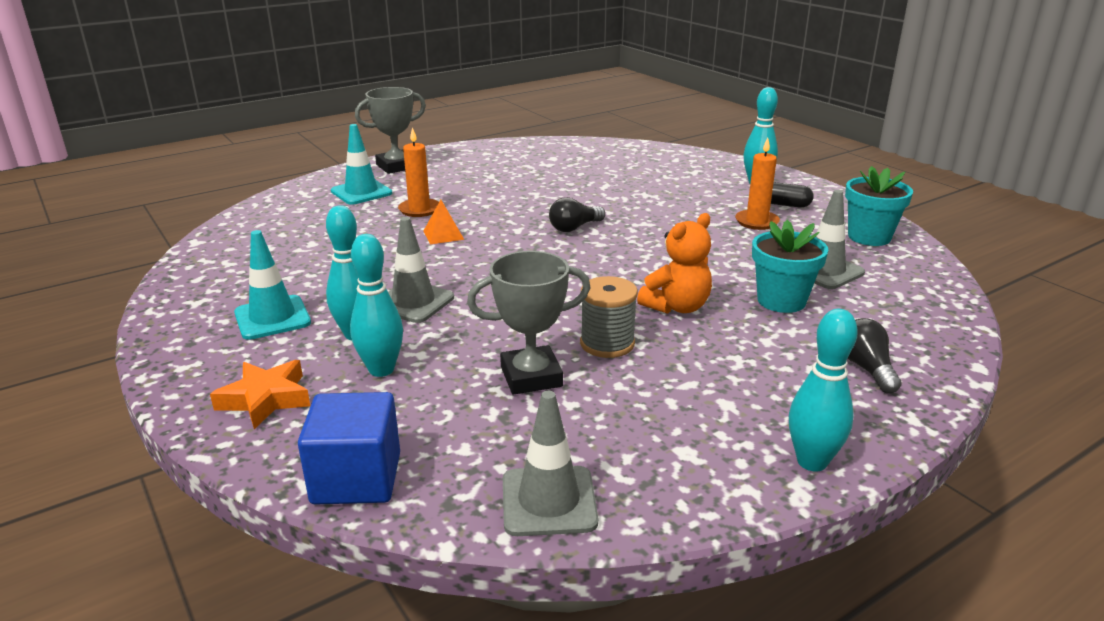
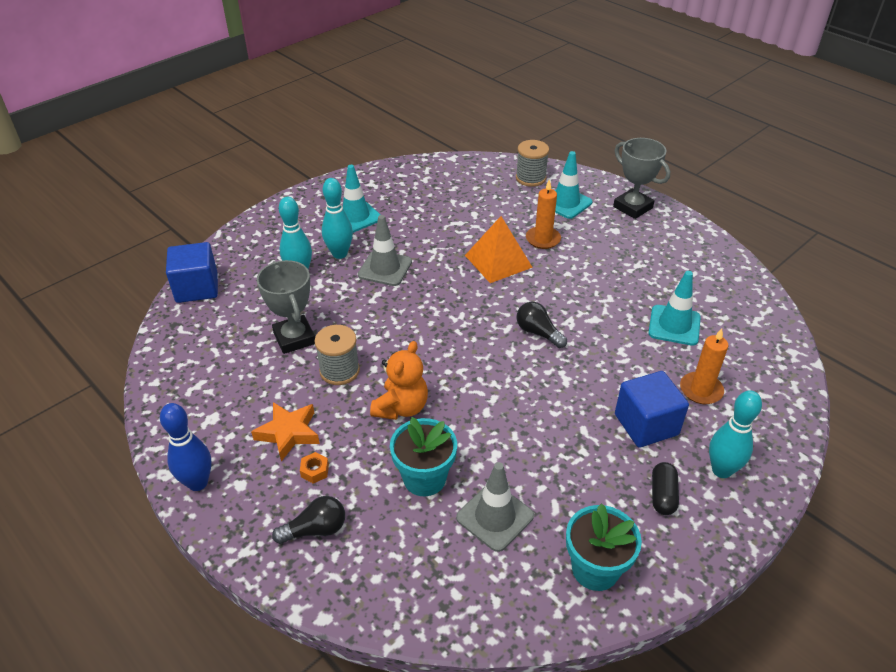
camera: 80 degrees right, 15 degrees up
(265, 399) = (267, 239): orange star -> orange star (288, 433)
(295, 203) = (530, 178): none -> grey spool
(443, 235) = (498, 261): orange pyramid -> orange pyramid, size x1.78
(549, 501) = (172, 361): grey traffic cone -> none
(584, 174) = (674, 325): none -> turquoise traffic cone
(677, 307) = (401, 407): orange teddy bear -> orange teddy bear turned 105 degrees counterclockwise
(707, 200) = (646, 424): none -> blue cube
(756, 222) = (601, 466): orange candle -> orange candle (701, 390)
(779, 366) = (315, 471): none -> orange nut
(812, 462) = (198, 483): turquoise bowling pin -> blue bowling pin

